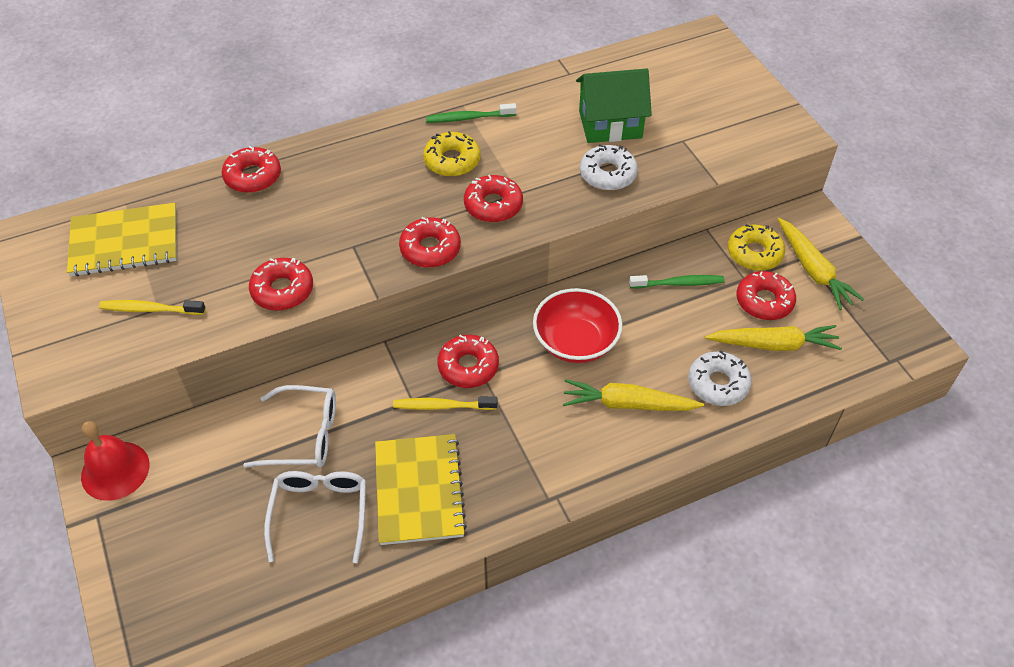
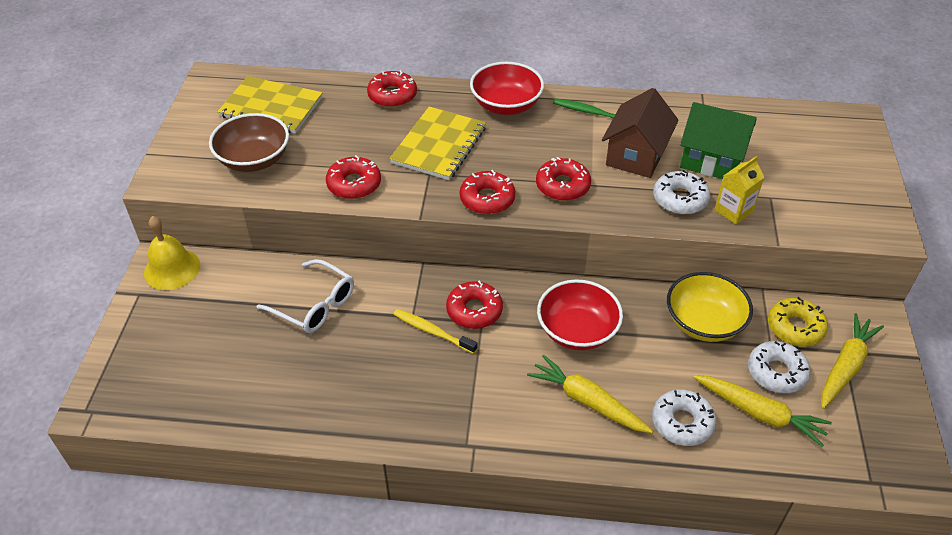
camera: 30 degrees right, 5 degrees down
(115, 470) = (172, 269): red bell -> yellow bell
(150, 309) = (254, 160): yellow toothbrush -> brown bowl
(320, 513) = (285, 367): white glasses -> none
(380, 142) = (506, 105): none -> red bowl
(419, 490) = (369, 387): yellow notebook -> yellow notebook (439, 145)
(452, 161) = (553, 139): yellow donut -> none
(540, 146) = (636, 155): none -> brown house
(660, 167) = (733, 211): none -> yellow carton
(678, 283) = (703, 323): green toothbrush -> yellow bowl
(764, 301) = (776, 372): red donut -> white donut
(813, 270) = (845, 366): yellow carrot -> yellow carrot turned 150 degrees counterclockwise

